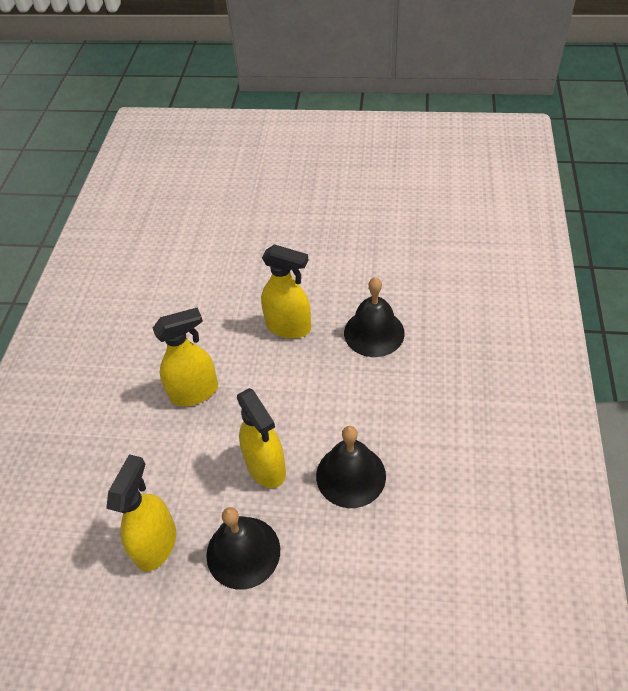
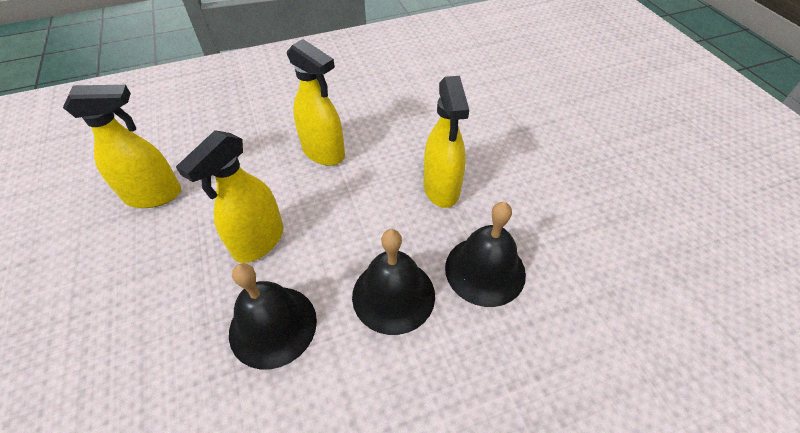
camera: 60 degrees right, 0 degrees up
(243, 552) = (156, 263): black bell -> black bell (393, 295)

